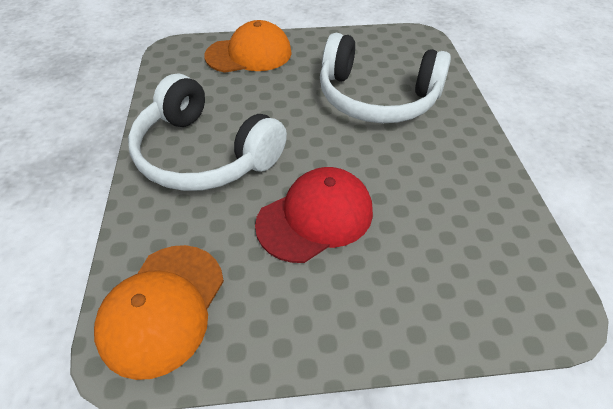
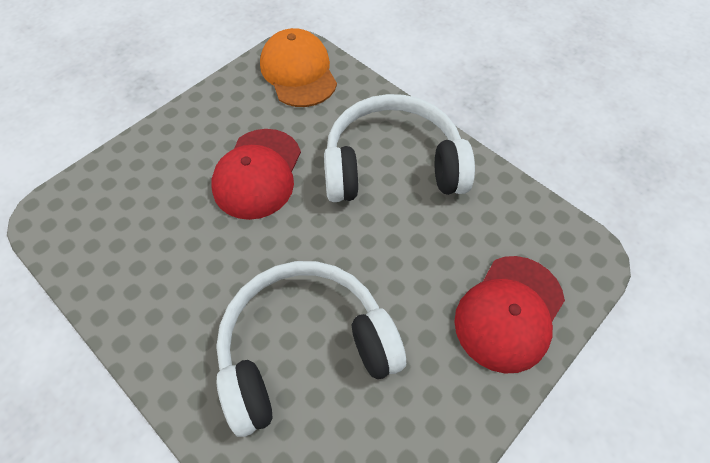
camera: 140 degrees right, 10 degrees up
(249, 54) = (509, 313): orange cap -> red cap

